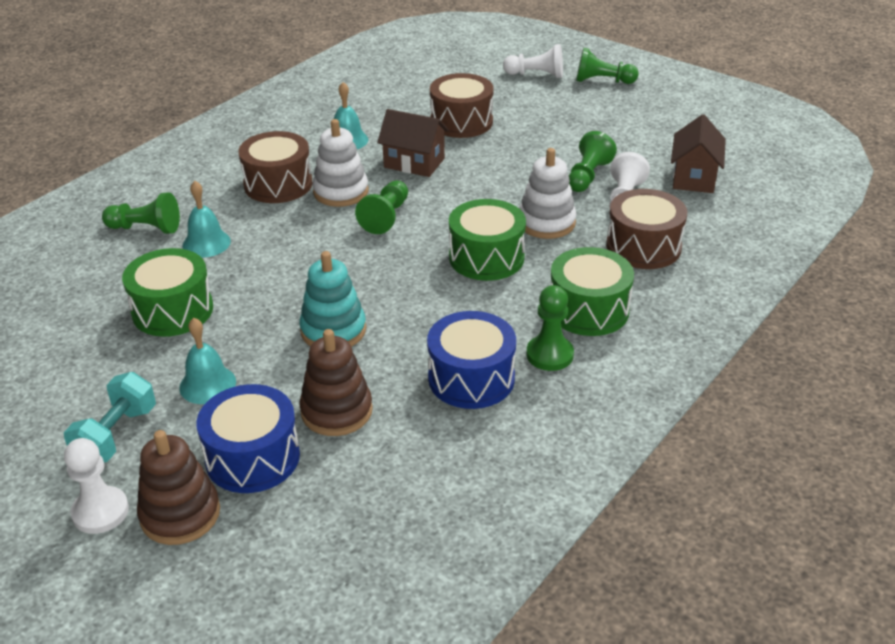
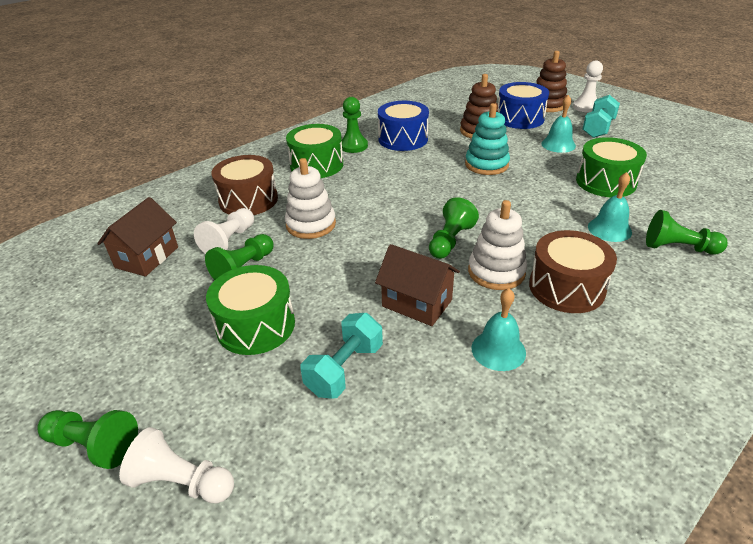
camera: 170 degrees left, 0 degrees up
(461, 122) = (344, 369): brown drum -> turquoise dumbbell
(486, 257) = (371, 201): green drum -> green drum (256, 325)

